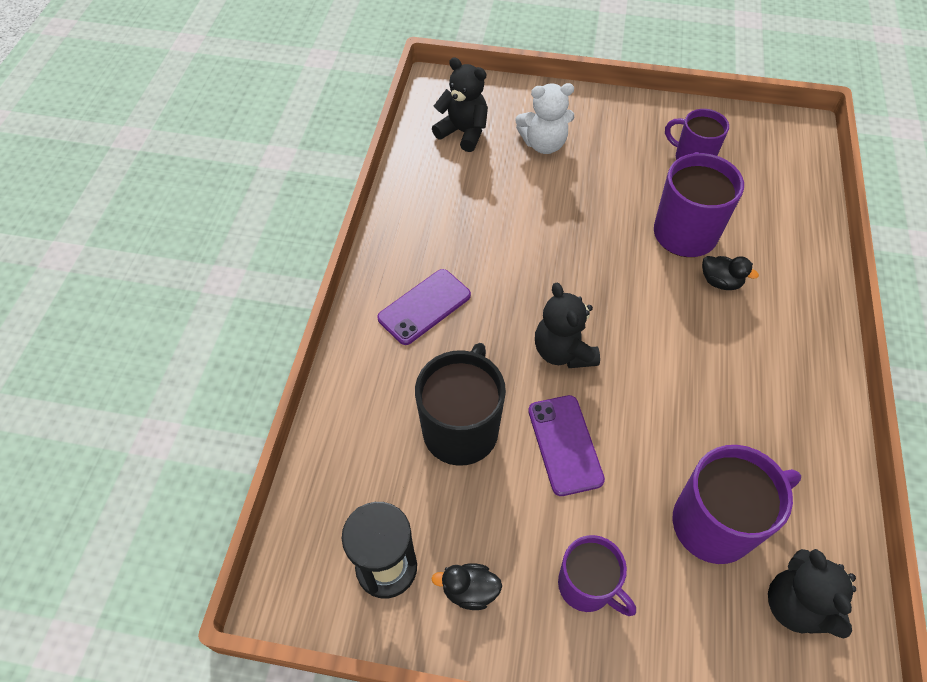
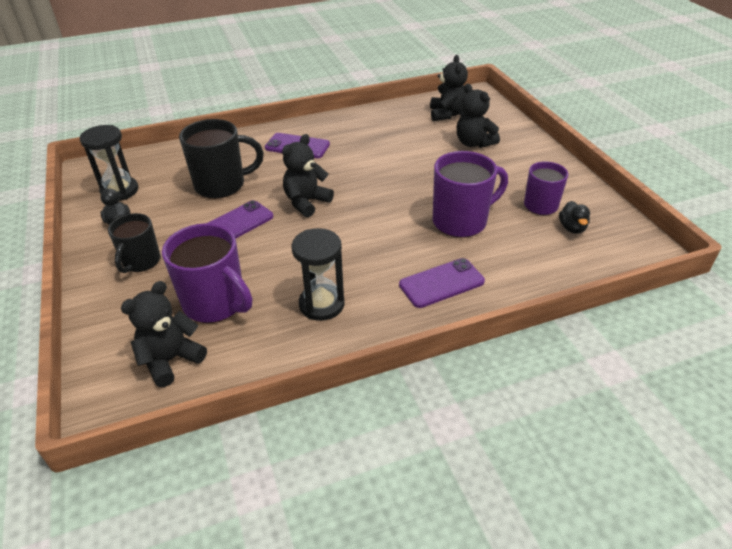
camera: 60 degrees right, 15 degrees down
(544, 144) = (473, 143): white teddy bear -> black teddy bear
(587, 586) = (141, 262): purple mug -> black mug
(720, 282) = (430, 250): black duck -> black duck (572, 228)
(764, 417) = (321, 304): none -> black hourglass
(777, 299) = (441, 283): none -> purple phone

